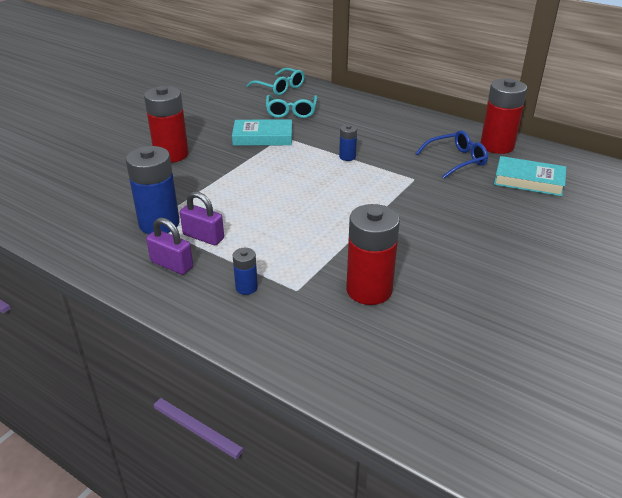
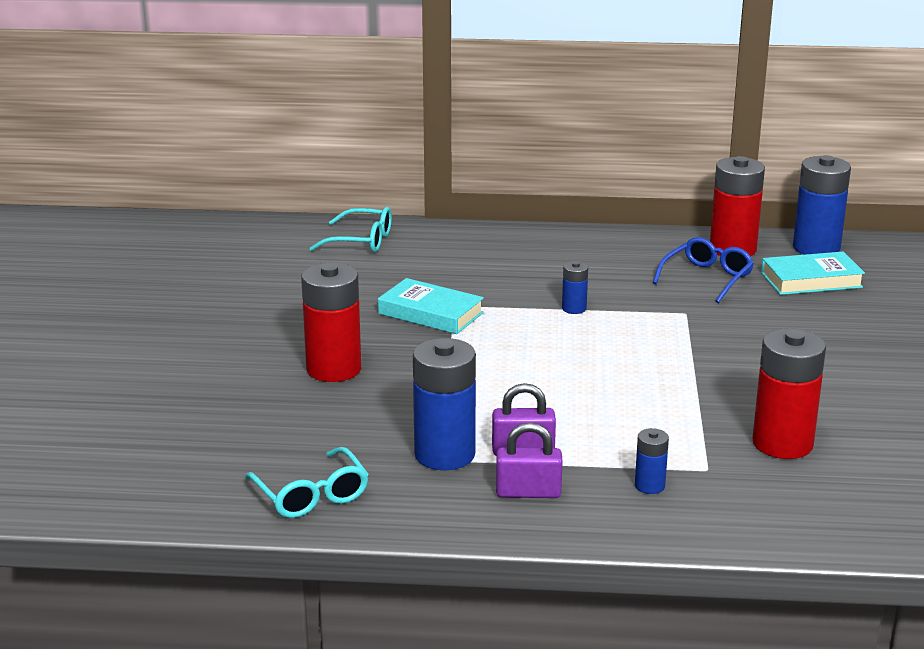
camera: 30 degrees left, 10 degrees down
(263, 137) = (430, 313): turquoise book -> turquoise book turned 60 degrees clockwise
(291, 112) = (423, 270): turquoise glasses -> turquoise glasses (311, 495)
(558, 160) = (816, 248): none -> blue battery

